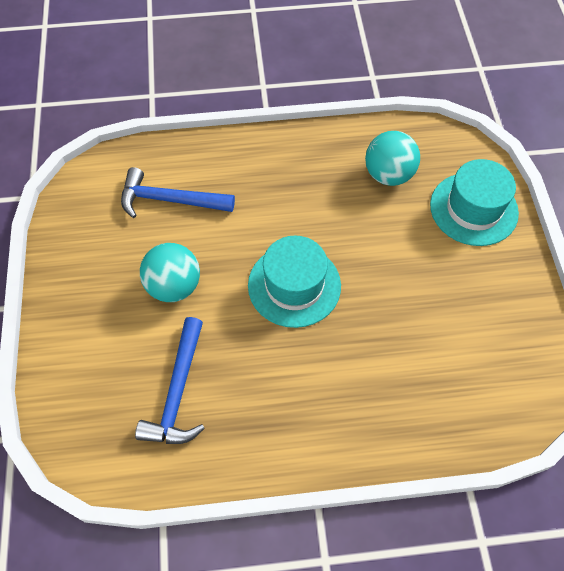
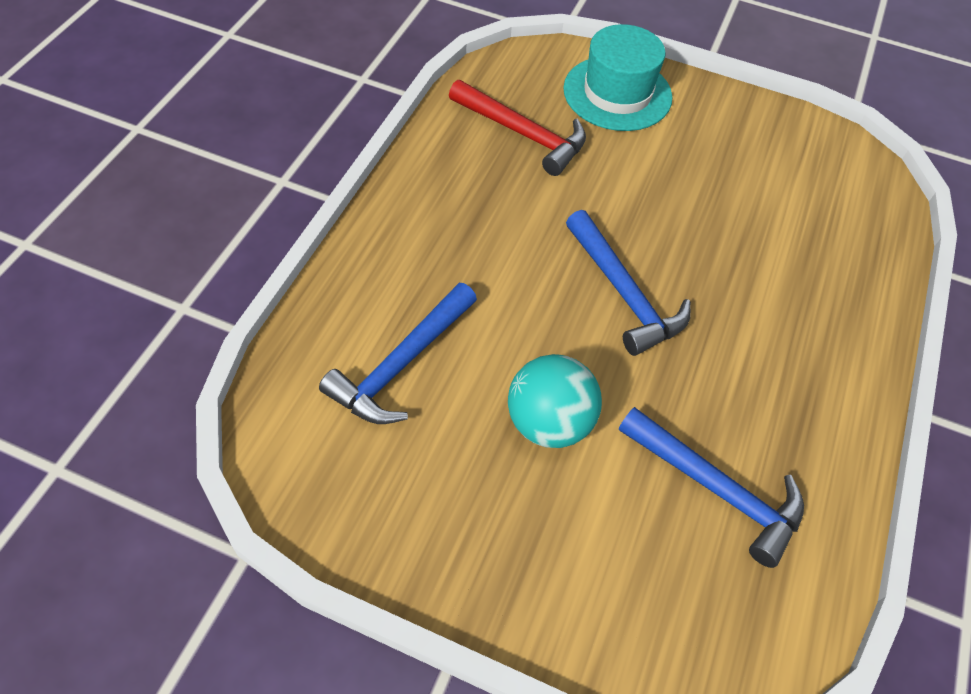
camera: 65 degrees left, 5 degrees down
(294, 285) = (624, 293): turquoise hat -> blue hammer
(388, 175) = (523, 134): turquoise ball -> red hammer

